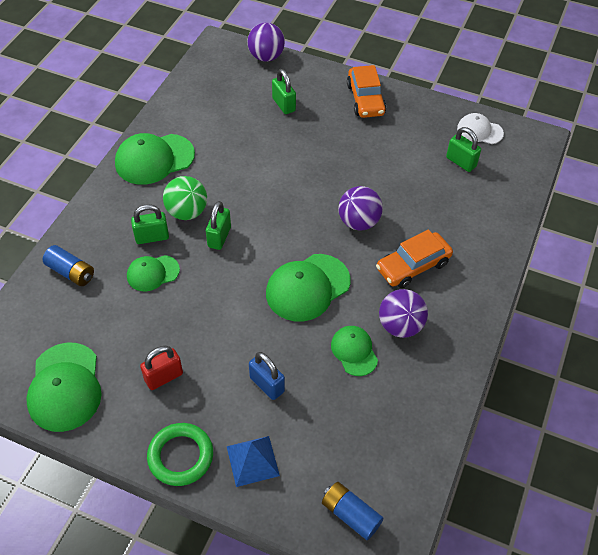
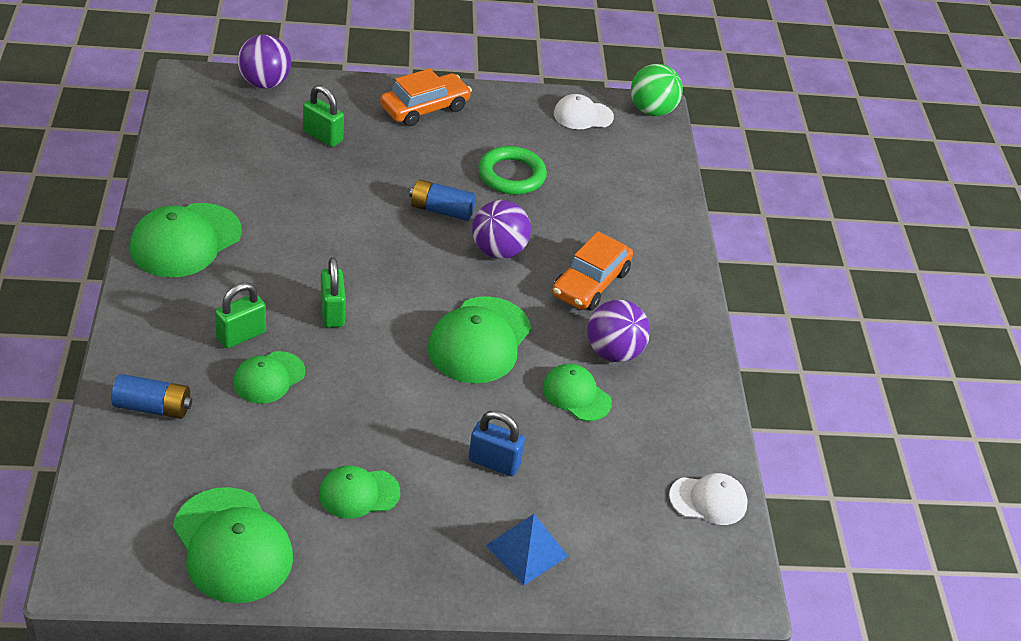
camera: 30 degrees left, 10 degrees down
(164, 377) = (359, 493): red padlock -> green cap
(180, 456) = (435, 575): green ring -> green ring (511, 175)
(187, 212) = (270, 293): green ball -> green ball (652, 111)
(350, 514) = (673, 568): blue battery -> blue battery (441, 210)
(365, 99) = (425, 108): orange car -> orange car turned 90 degrees counterclockwise
(408, 469) = (708, 500): none -> white cap
(461, 162) = (580, 155): green padlock -> none

